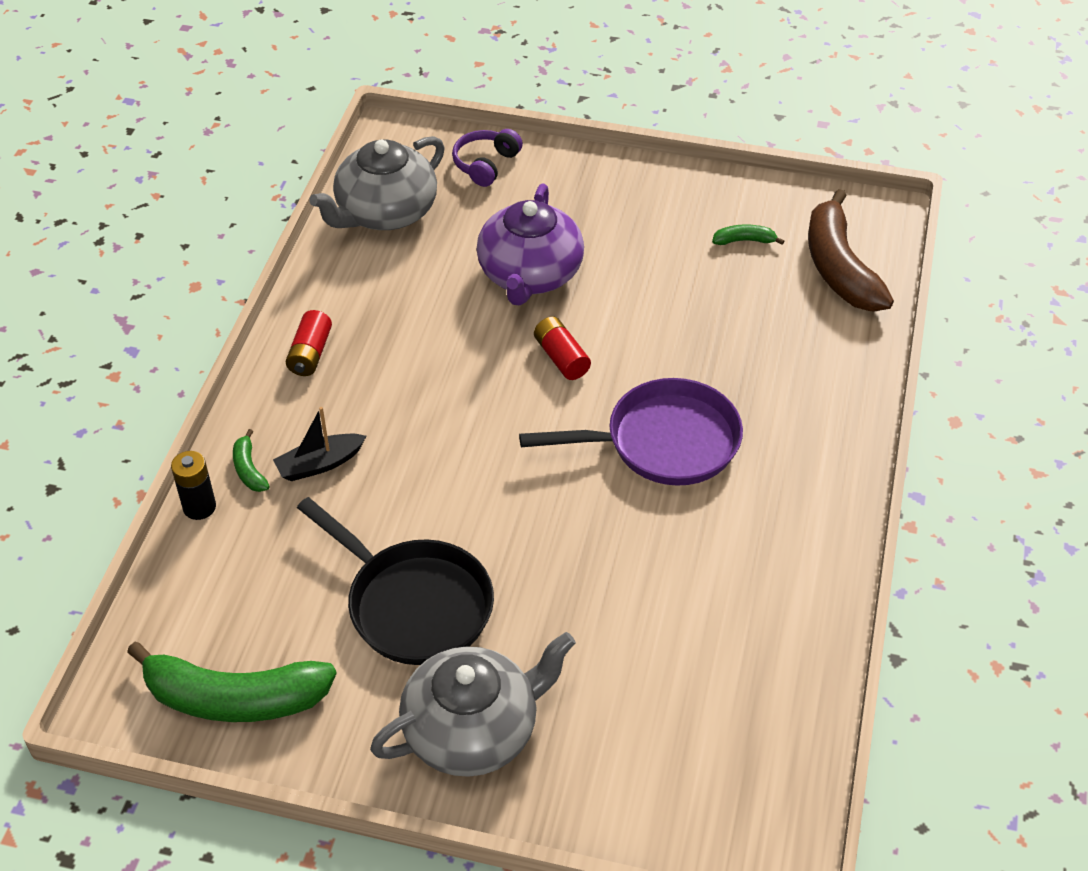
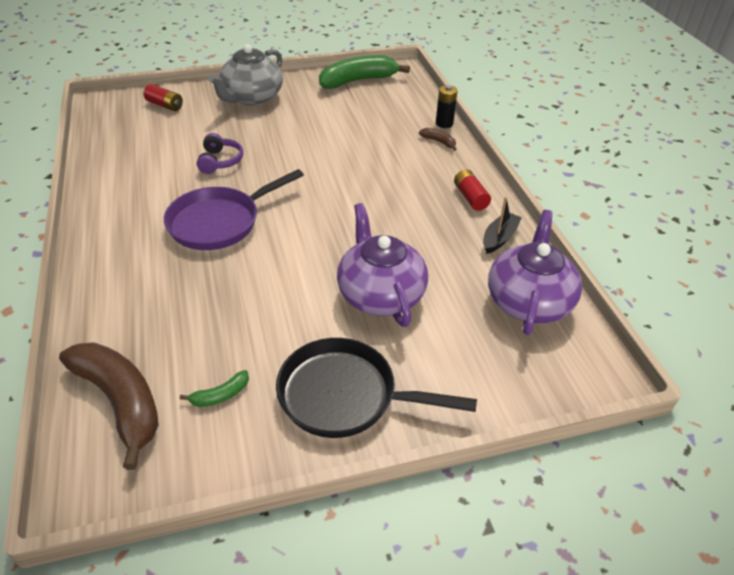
camera: 150 degrees right, 5 degrees down
(249, 469) = (439, 142): green banana -> brown banana
(319, 464) = (407, 154): black boat -> black boat (499, 238)
(385, 212) = (529, 301): grey teapot -> purple teapot
(413, 604) = (310, 122): black pan -> black pan (345, 395)
(486, 164) = (499, 379): purple headphones -> purple headphones (220, 161)
(561, 358) = (316, 247): red battery -> red battery (165, 105)

